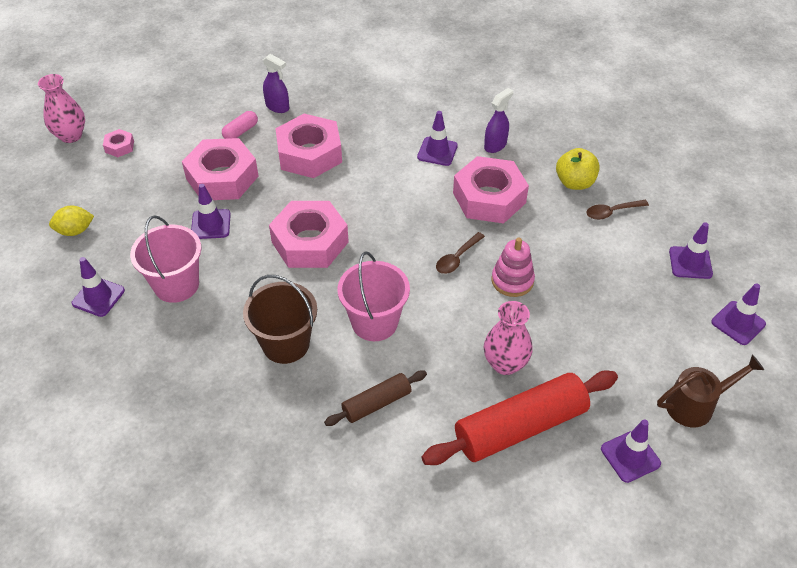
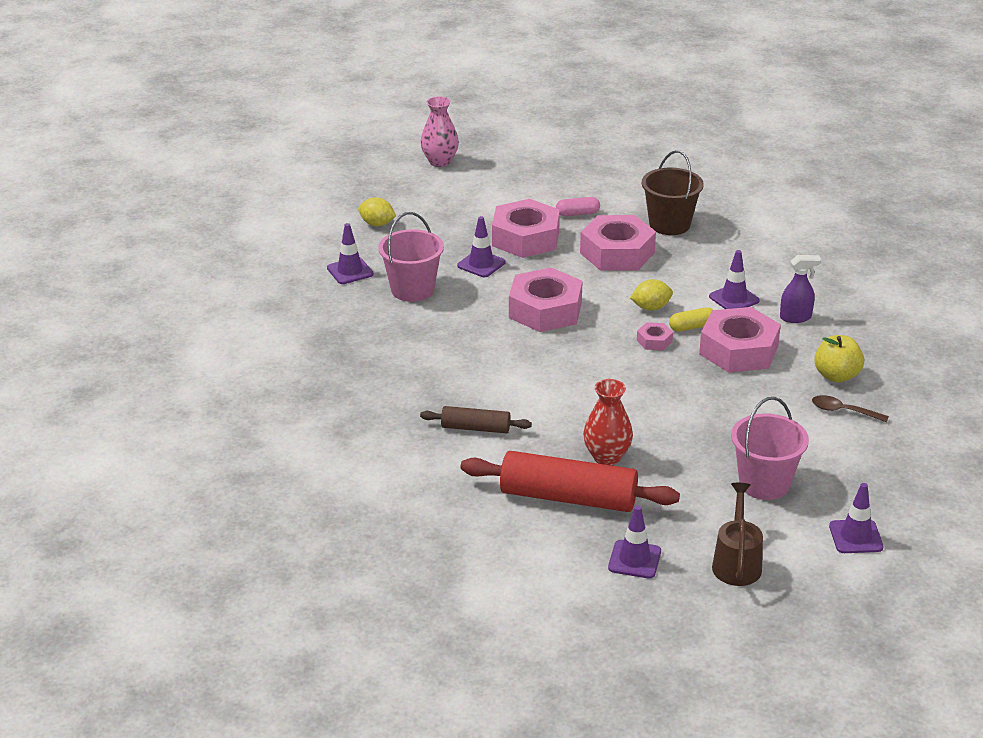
camera: 40 degrees right, 15 degrees down
(119, 147) = (469, 184): pink nut -> pink nut (654, 341)
(277, 107) = (630, 209): purple spray bottle -> none
(286, 344) = (451, 362): brown bucket -> brown bucket (669, 224)
(374, 322) = (534, 382): pink bucket -> pink bucket (764, 483)
(387, 193) = (651, 307): none -> yellow lemon
(435, 195) = (692, 327): none -> yellow capsule
(457, 258) = (655, 375): brown spoon -> none
(505, 364) = (607, 457): pink vase -> red vase
(512, 280) = (684, 411): pink stacking toy -> none
(690, 263) = (870, 478): purple traffic cone -> none
(696, 405) = (737, 562): brown watering can -> brown watering can turned 105 degrees counterclockwise

